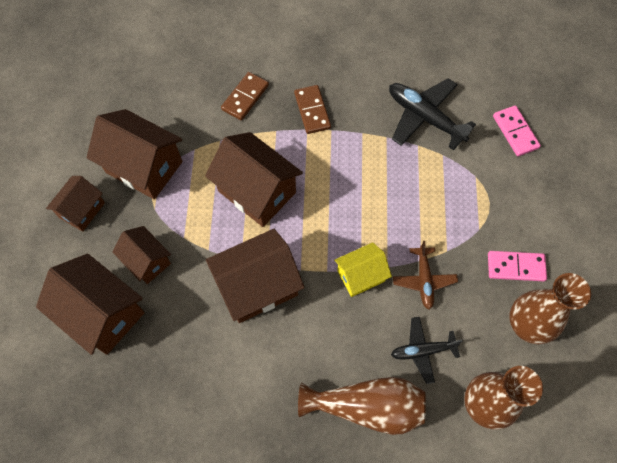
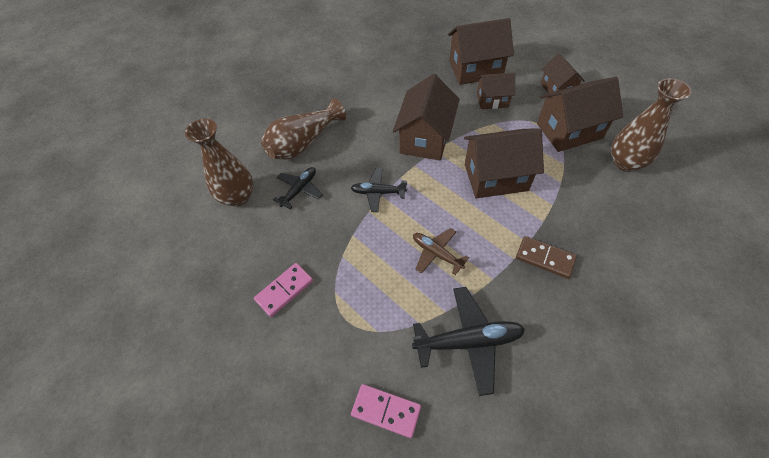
camera: 135 degrees right, 10 degrees down
(245, 97) = (594, 221): brown domino -> none
(361, 276) = (378, 192): yellow house -> black plane
(424, 280) = (338, 225): brown plane -> brown plane (436, 253)
(528, 324) = (245, 261): brown vase -> brown vase (625, 162)

